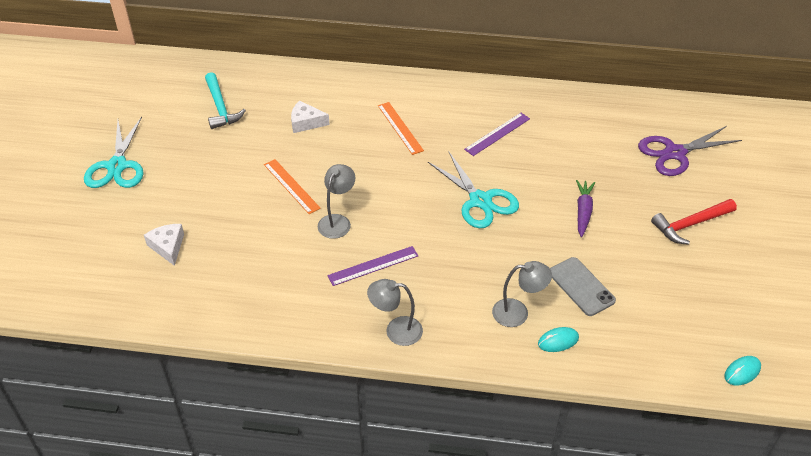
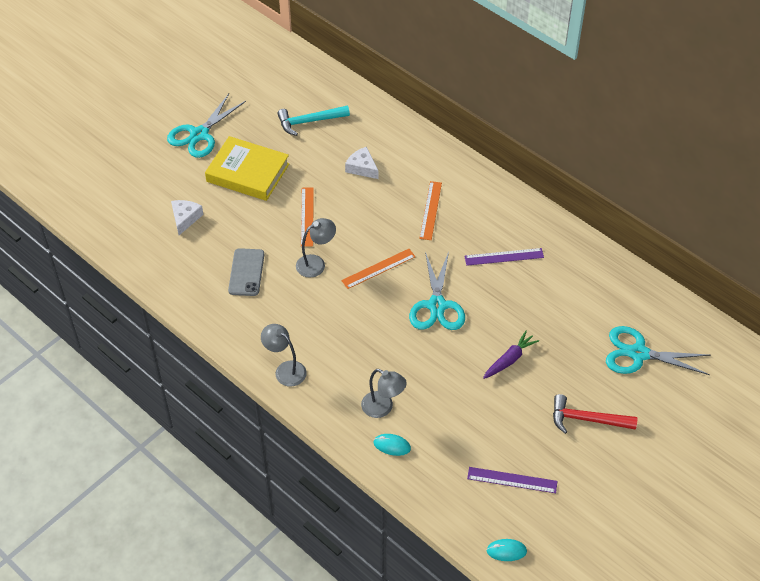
camera: 35 degrees right, 5 degrees up
(198, 176) = (248, 173): none -> yellow book
(220, 107) = (309, 121): turquoise hammer -> turquoise hammer turned 60 degrees clockwise
(373, 266) = (311, 312): purple ruler -> purple ruler (512, 480)
(399, 196) = (378, 268): none -> orange ruler
(581, 286) = (449, 416): grey phone -> grey phone (246, 272)
(675, 153) = (638, 354): purple scissors -> turquoise scissors

